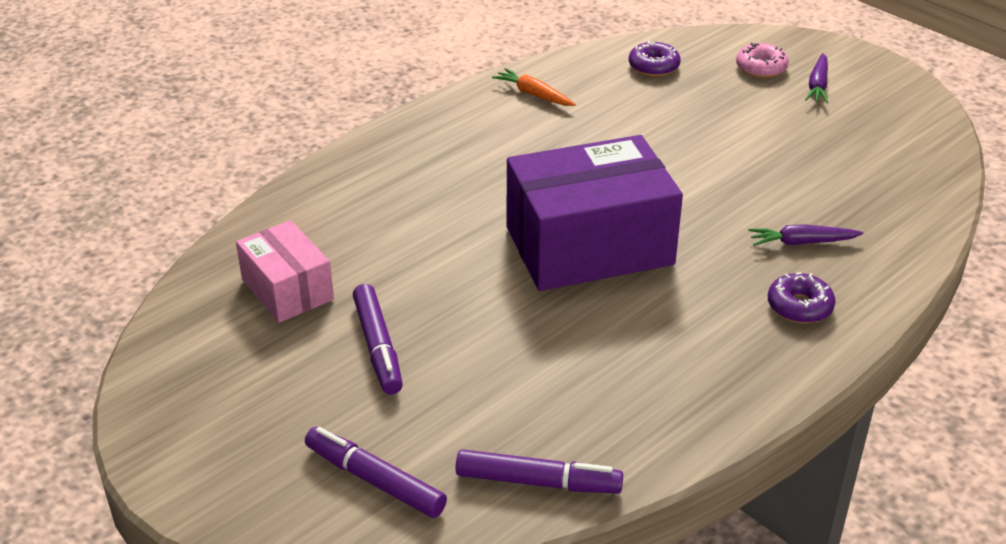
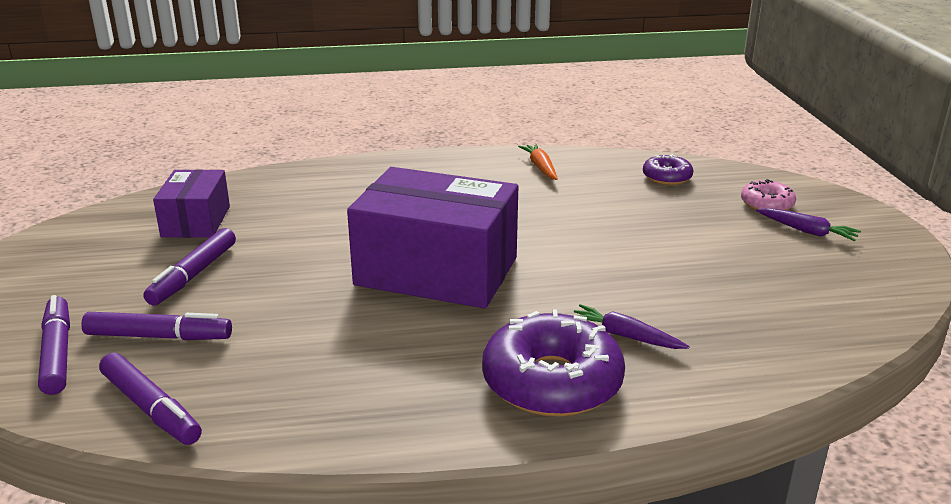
camera: 35 degrees right, 10 degrees down
(287, 289) = (196, 221): pink box -> purple box
(443, 420) = (159, 336): none -> purple marker
(799, 306) = (552, 382): purple donut -> purple donut, size x1.92
(817, 85) = (807, 231): purple carrot -> purple carrot turned 105 degrees counterclockwise

